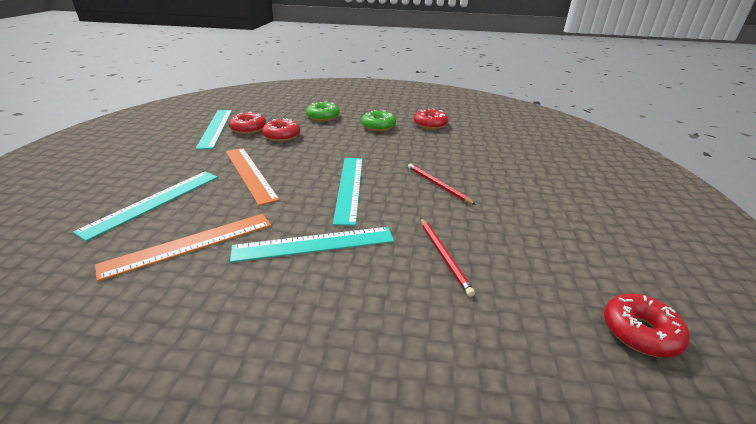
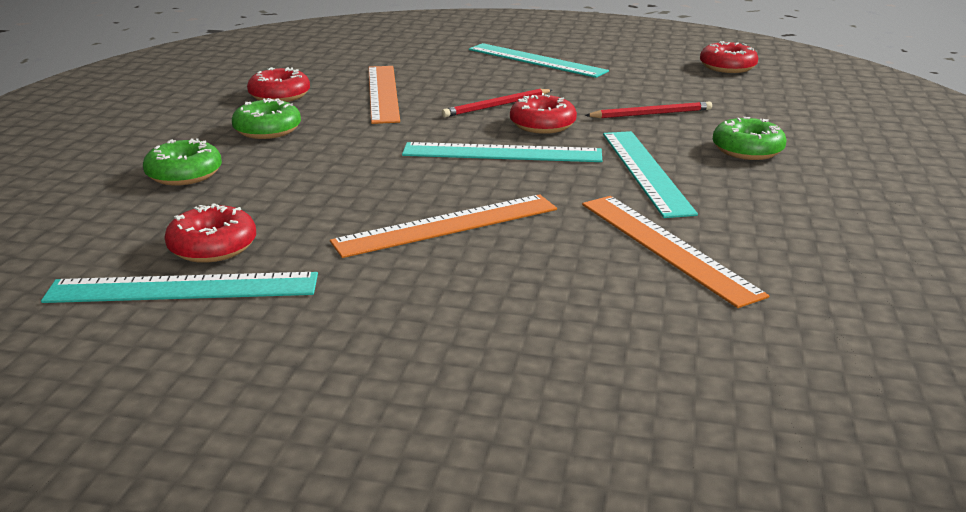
camera: 85 degrees left, 5 degrees down
(153, 202) = (551, 299): turquoise ruler -> turquoise ruler (536, 60)
(282, 136) = (275, 209): red donut -> red donut (542, 125)
(360, 310) = (747, 150): none -> green donut
(446, 149) = (383, 93): none -> orange ruler

